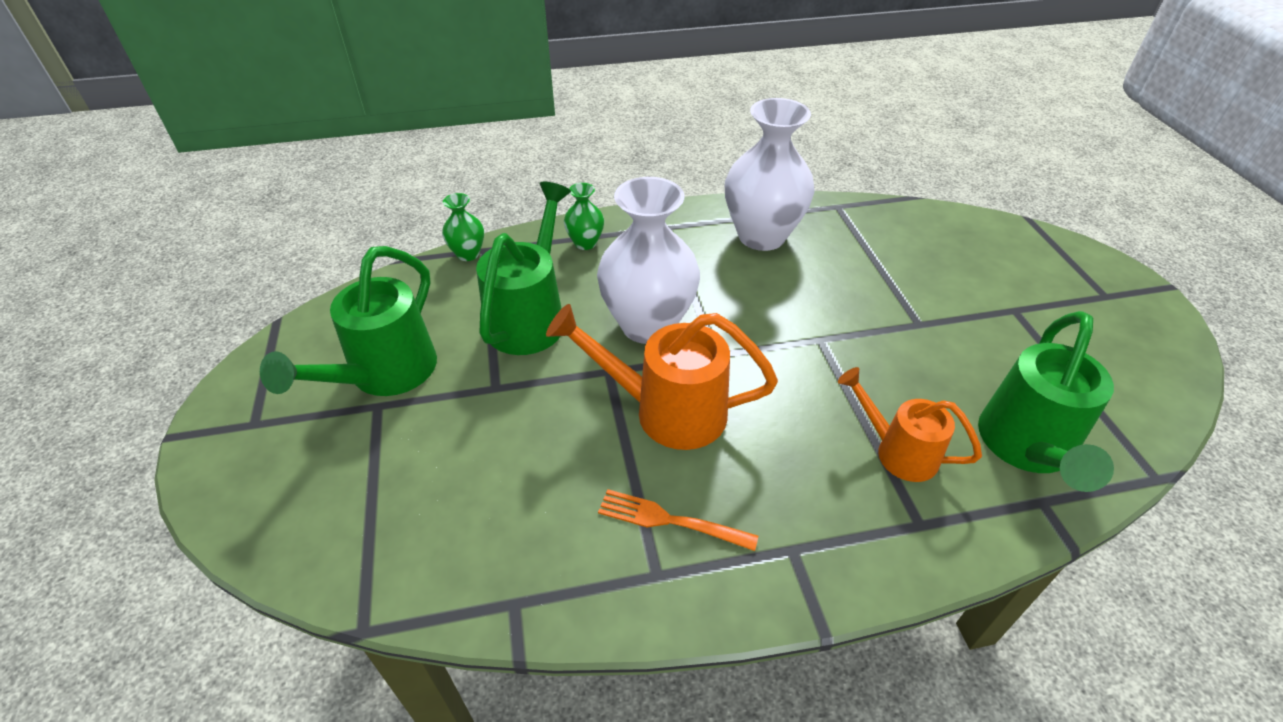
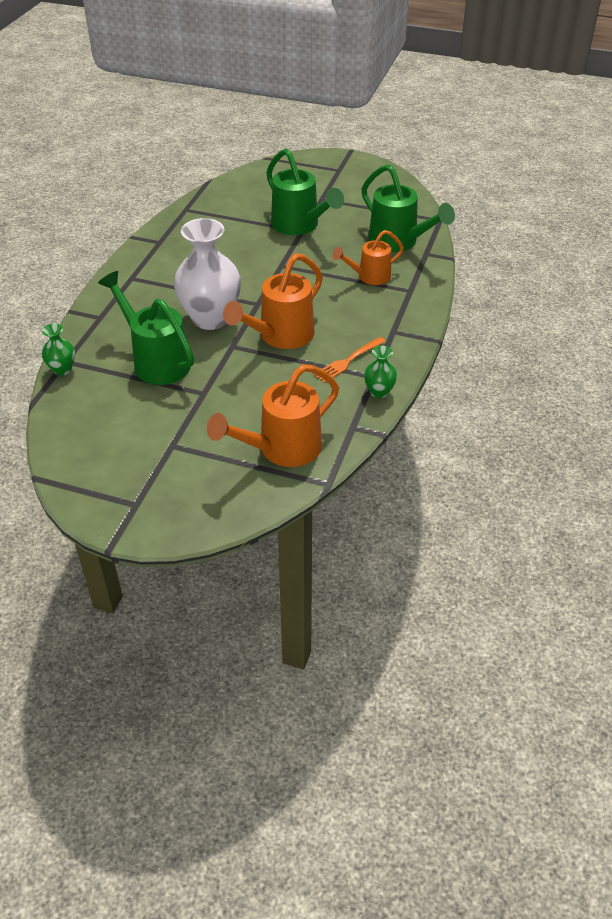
camera: 60 degrees left, 0 degrees up
(385, 374) = (147, 436): green watering can -> green watering can (299, 225)
(419, 531) = (282, 449): none -> orange watering can
(585, 243) = (109, 315): green vase -> green vase (379, 392)
(761, 236) = (181, 247): white vase -> none

